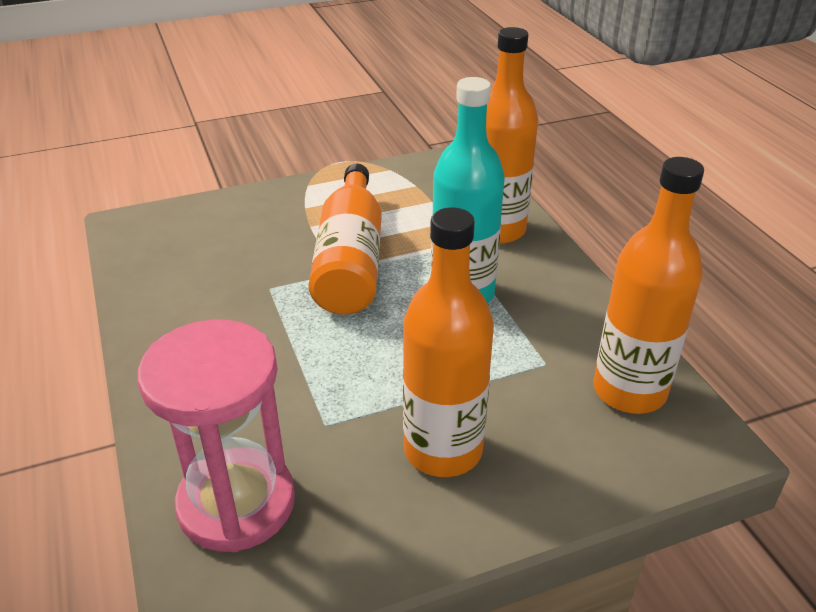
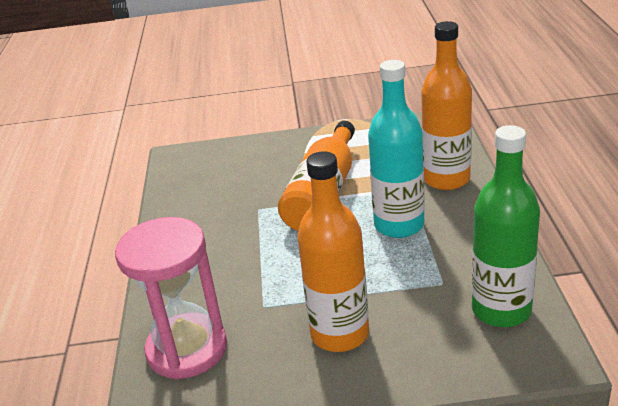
camera: 20 degrees right, 5 degrees down
(629, 391) = (501, 310): orange bottle -> green bottle

